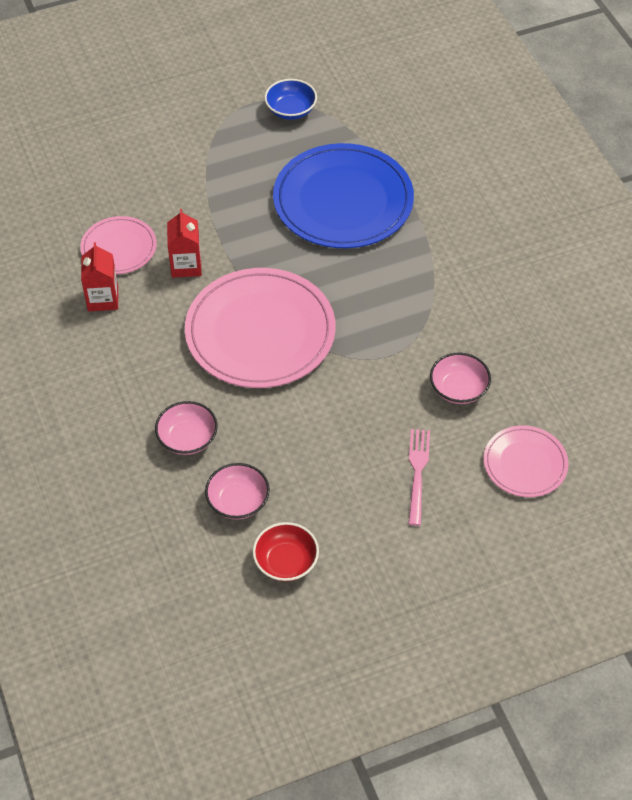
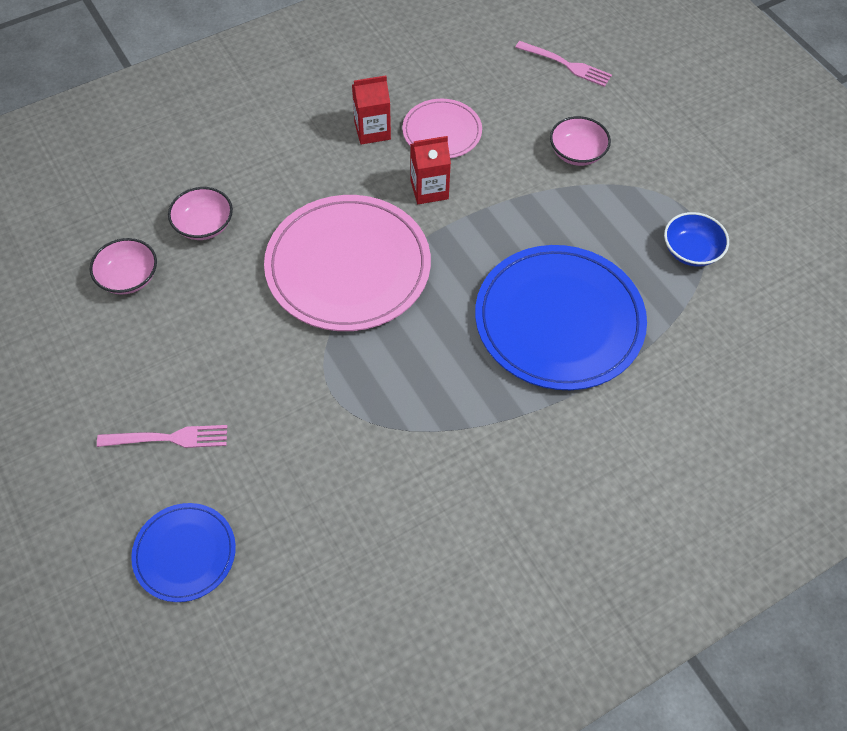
camera: 80 degrees right, 5 degrees up
(62, 149) = (566, 65): none -> pink fork
(286, 562) = (56, 328): red bowl -> none
(458, 389) = (290, 471): pink bowl -> pink bowl (577, 153)
(525, 463) = (185, 553): pink plate -> blue plate

